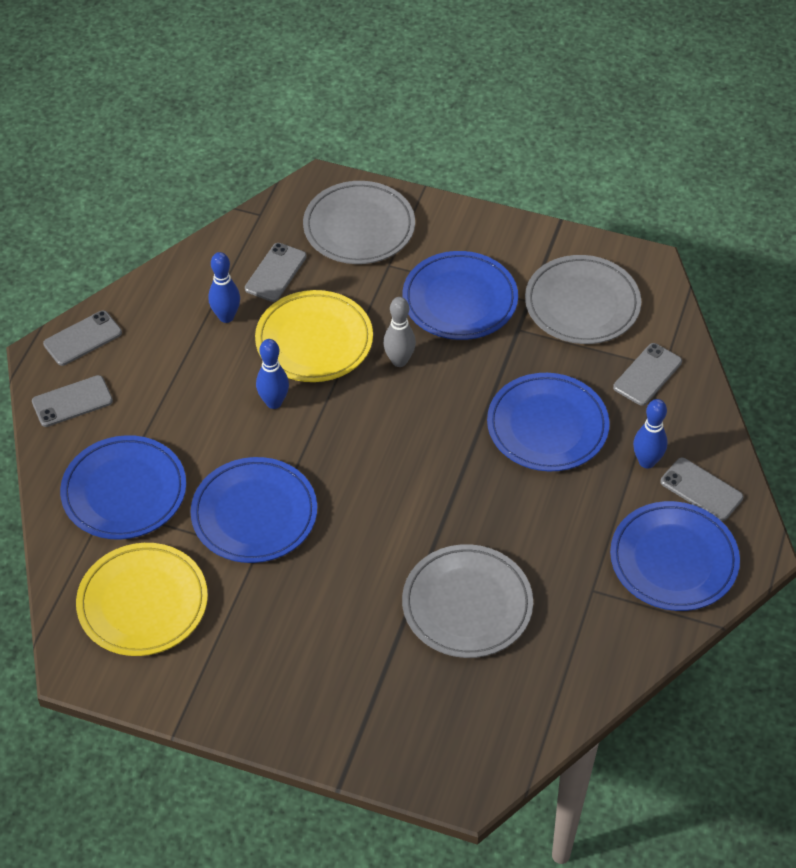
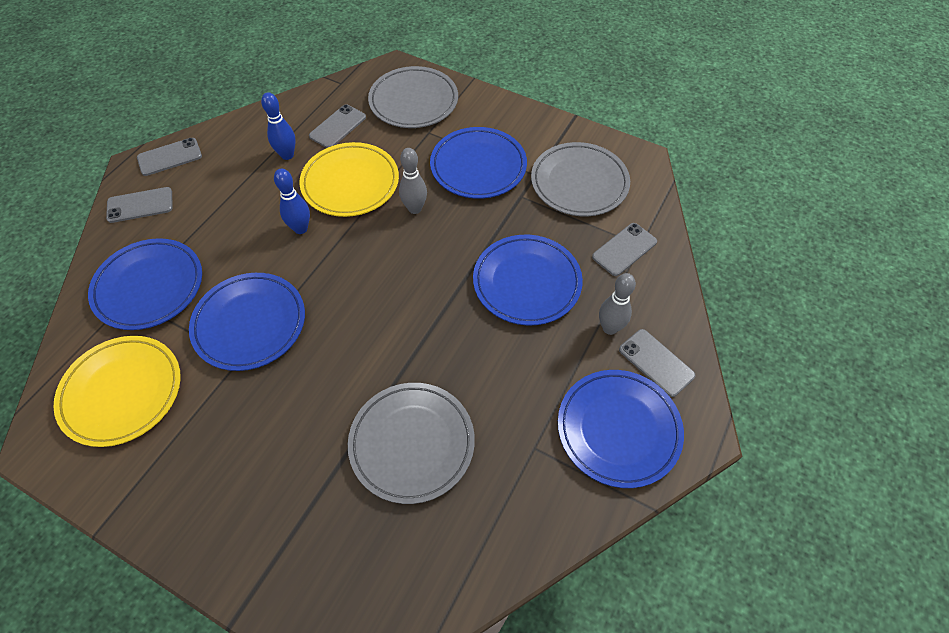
camera: 10 degrees right, 5 degrees up
(646, 461) = (609, 328): blue bowling pin -> grey bowling pin

